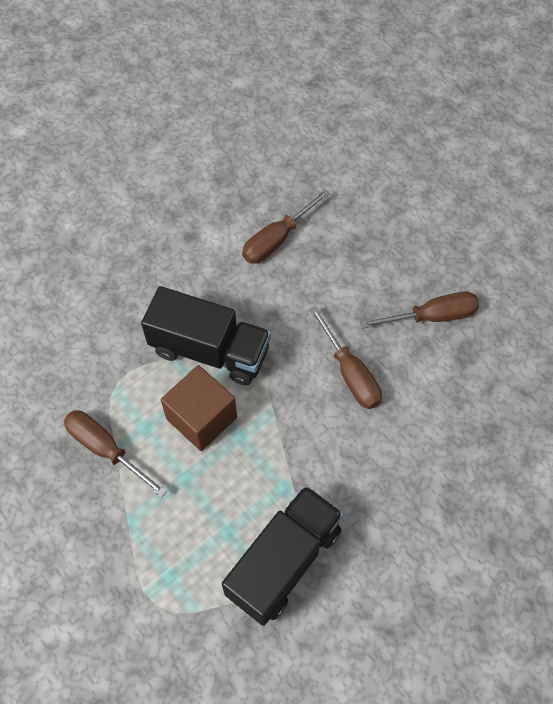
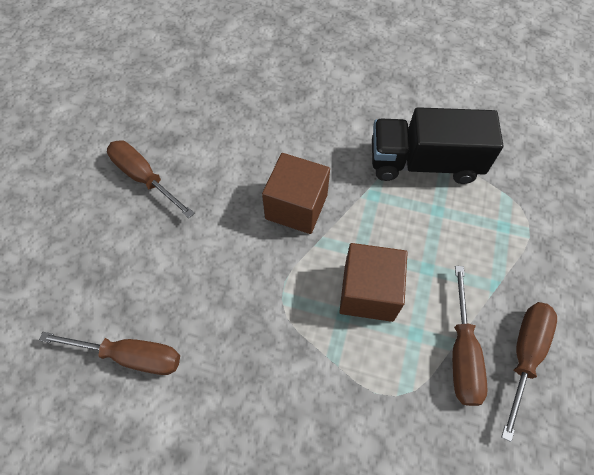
camera: 125 degrees left, 0 degrees up
(209, 350) = (300, 332): black truck -> none
(318, 416) = (296, 206): none -> brown cube
(350, 373) = (240, 206): brown screwdriver -> brown screwdriver (524, 355)

